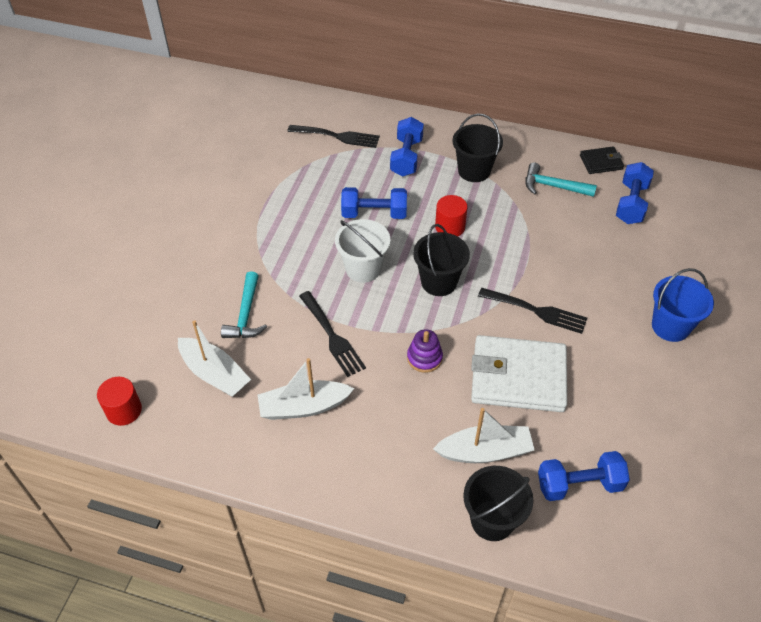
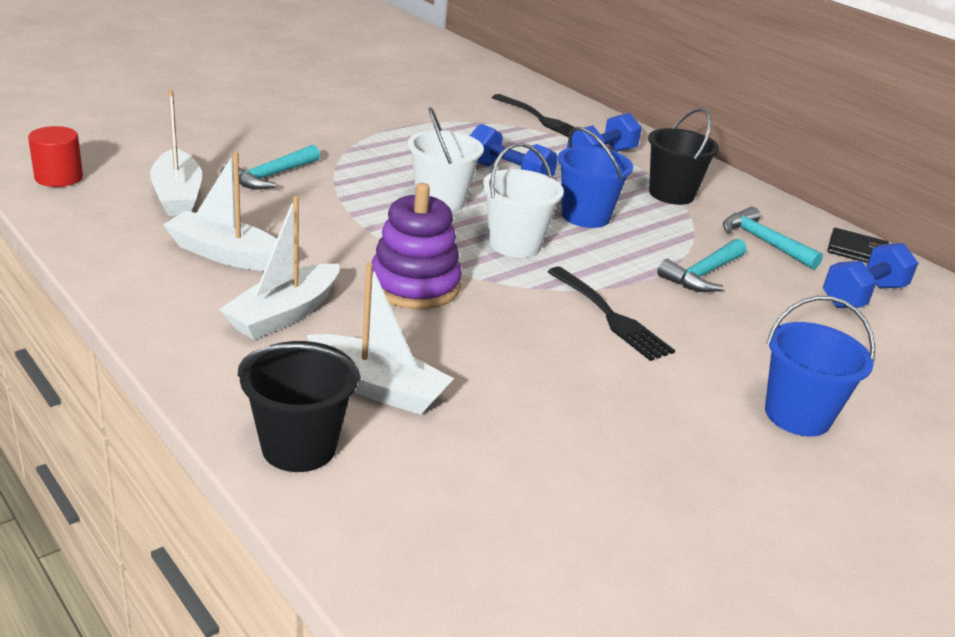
camera: 30 degrees right, 20 degrees down
(332, 336) = (335, 226): black fork -> none
(386, 432) = (284, 314): none -> white boat
(424, 358) = (414, 286): purple stacking toy -> purple stacking toy, size x1.72
(439, 282) = (515, 244): black bucket -> white bucket
(450, 227) = (585, 216): red cylinder -> blue bucket
(518, 377) = (510, 353): white wallet -> none
(548, 240) = (703, 274): none -> turquoise hammer
(579, 484) = (463, 482): blue dumbbell -> none

